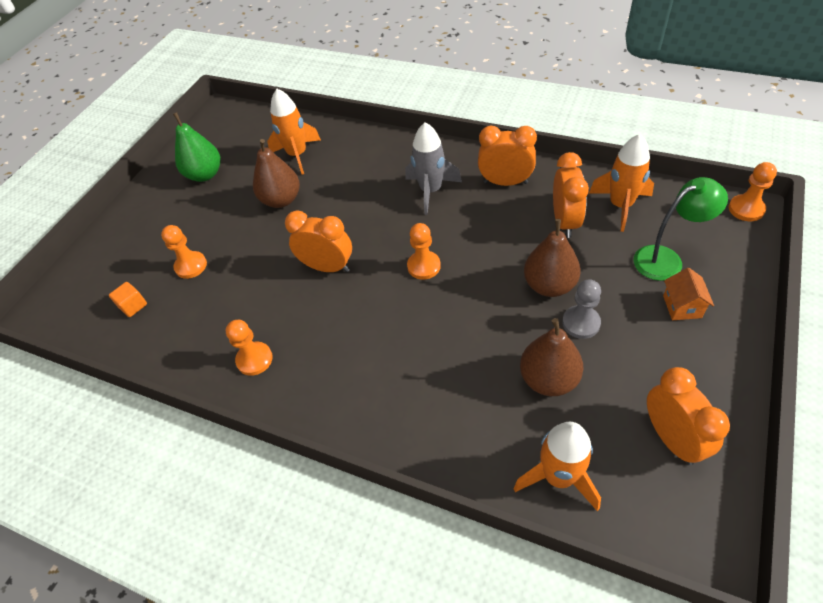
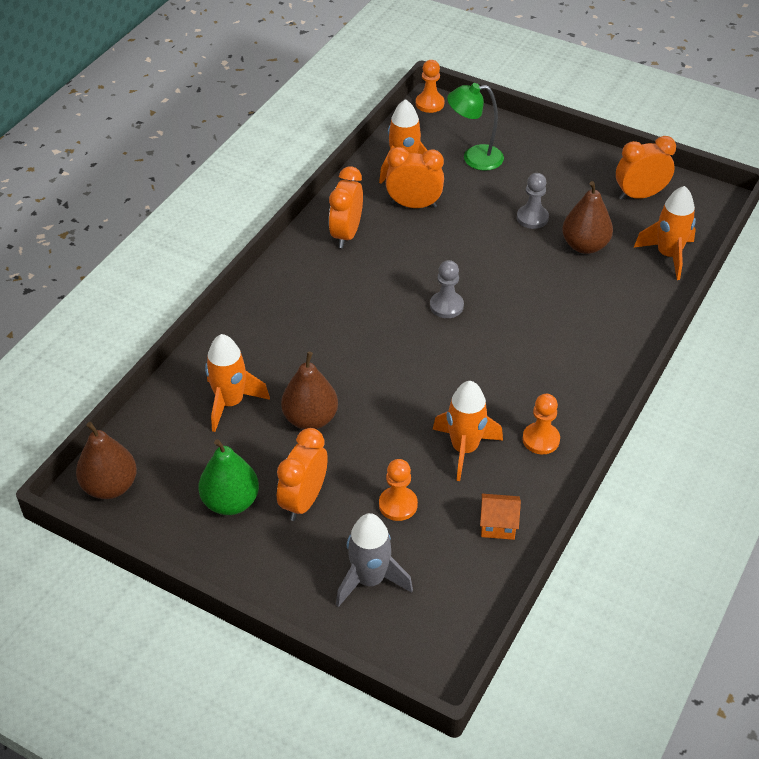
camera: 90 degrees left, 5 degrees down
(133, 306) = (449, 558): orange cube -> none
(246, 302) = (464, 449): none -> orange rocket
(327, 267) = (430, 379): orange clock -> orange clock (304, 501)
(424, 266) = (446, 306): orange pawn -> grey pawn
(431, 191) = (340, 290): grey rocket -> grey rocket (370, 580)
(549, 285) = (488, 228): brown pear -> brown pear (110, 486)
(666, 259) = (474, 158): green lamp -> green lamp turned 75 degrees counterclockwise
(682, 306) = (525, 162): orange house -> orange house (498, 525)

